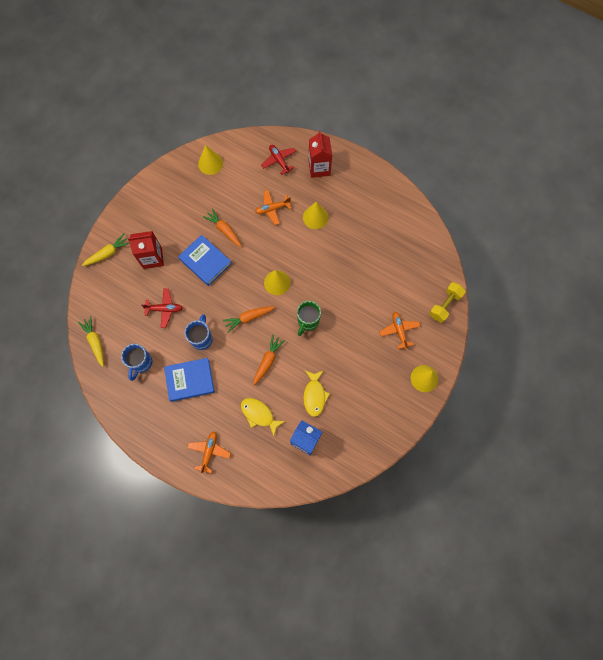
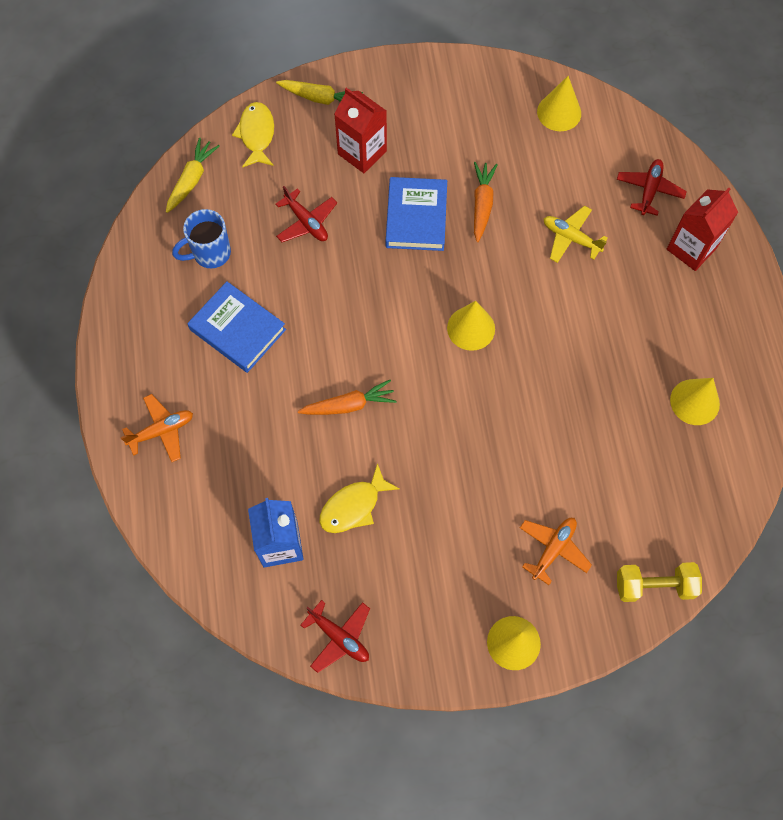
camera: 50 degrees right, 5 degrees down
(202, 338) = (307, 298): blue mug -> none
(249, 318) = (388, 333): orange carrot -> none
(259, 414) = (264, 454): yellow fish -> yellow fish (257, 134)
(272, 209) = (571, 238): orange plane -> yellow plane
(308, 321) = (452, 412): green mug -> none
(315, 217) = (613, 301): yellow cone -> yellow cone (694, 402)
(366, 447) = (339, 637): none -> red plane

